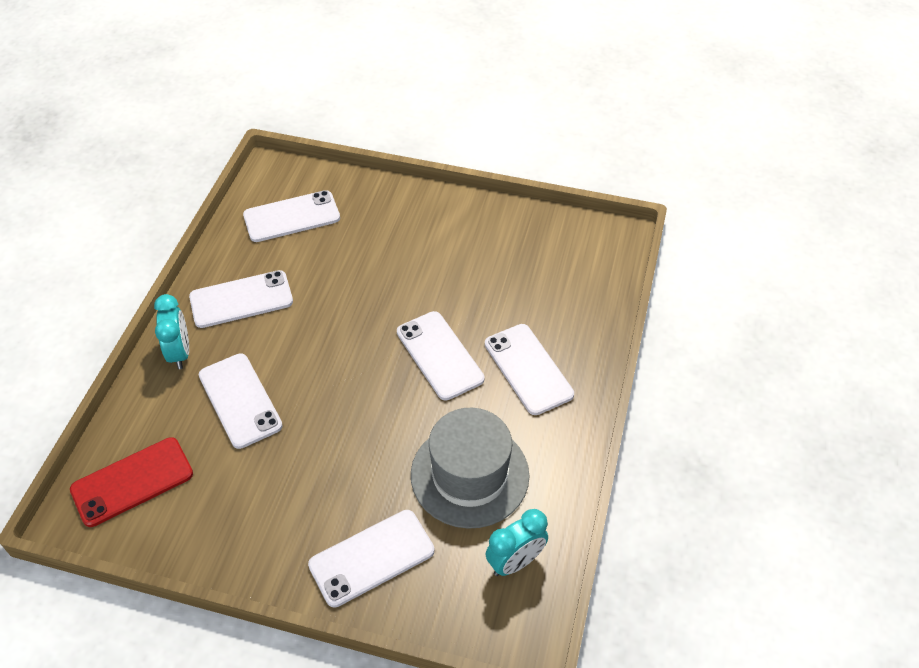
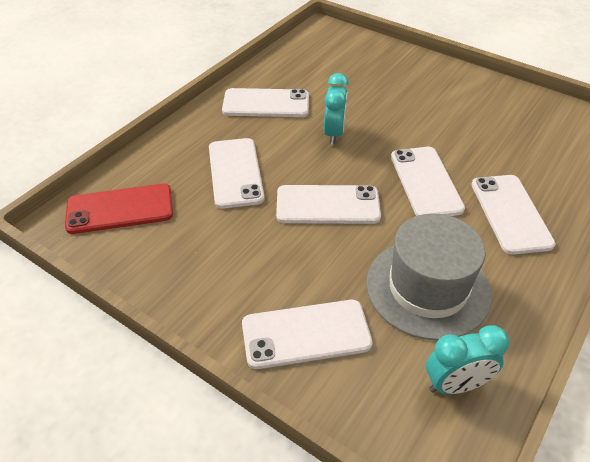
camera: 20 degrees right, 5 degrees down
(180, 353) = (201, 128): turquoise clock -> turquoise clock (334, 133)
(292, 217) = (328, 59): white phone -> white phone (328, 205)

